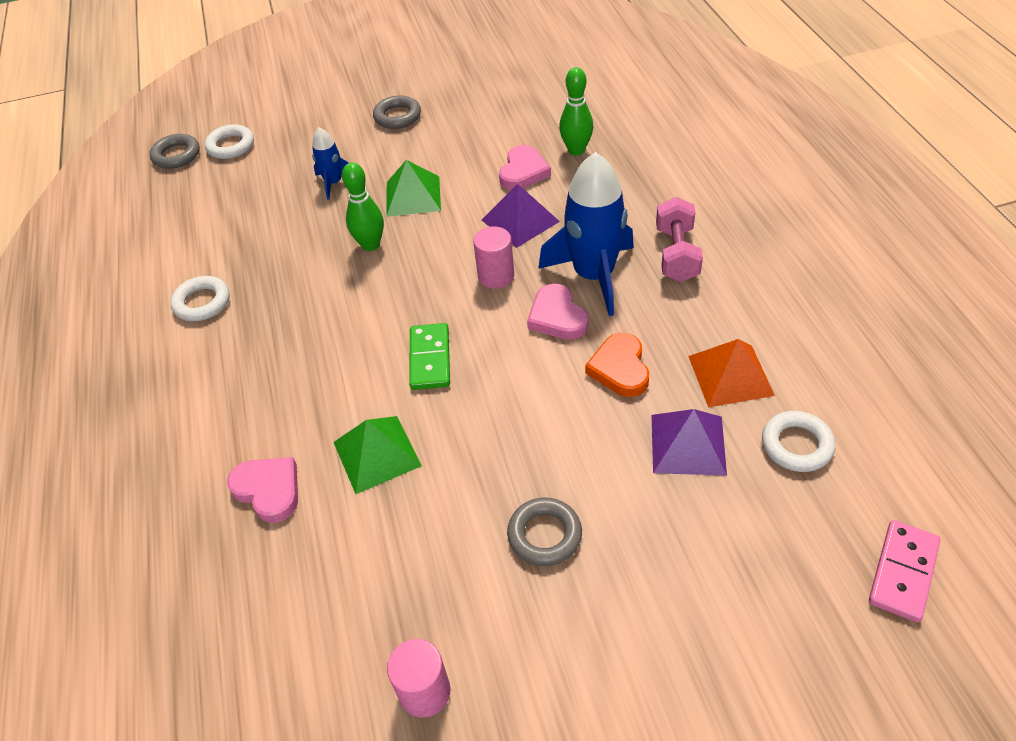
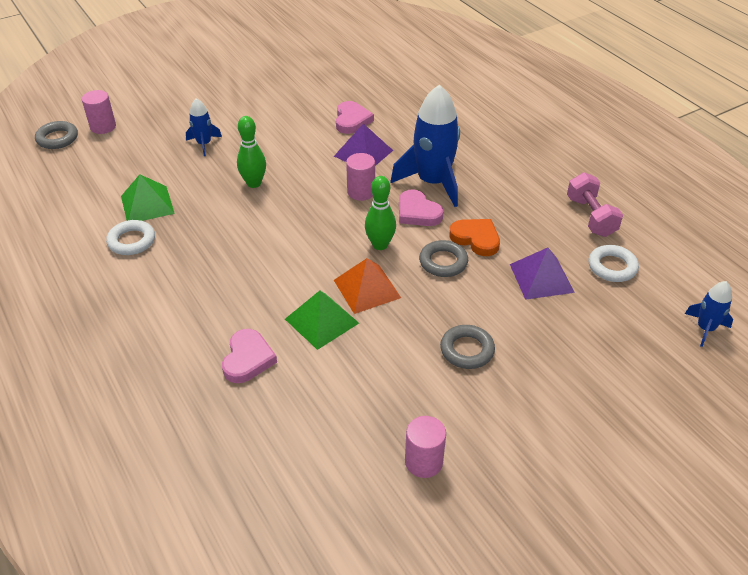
camera: 20 degrees left, 5 degrees down
(231, 146) = (103, 127): white ring -> pink cylinder
(268, 490) = (248, 359): pink heart -> pink heart turned 75 degrees clockwise
(397, 116) = (235, 92): grey ring -> grey ring (443, 262)
(413, 196) = (273, 146): green pyramid -> green pyramid (147, 204)
(430, 359) = (335, 253): green domino -> none
(576, 150) = (385, 102): green bowling pin -> green bowling pin (380, 245)
(620, 368) = (476, 239): orange heart -> orange heart turned 150 degrees clockwise
(676, 254) = (485, 161): pink dumbbell -> pink dumbbell (590, 217)
(730, 375) = (552, 232): orange pyramid -> orange pyramid (367, 289)
(903, 572) = (705, 328): pink domino -> blue rocket

